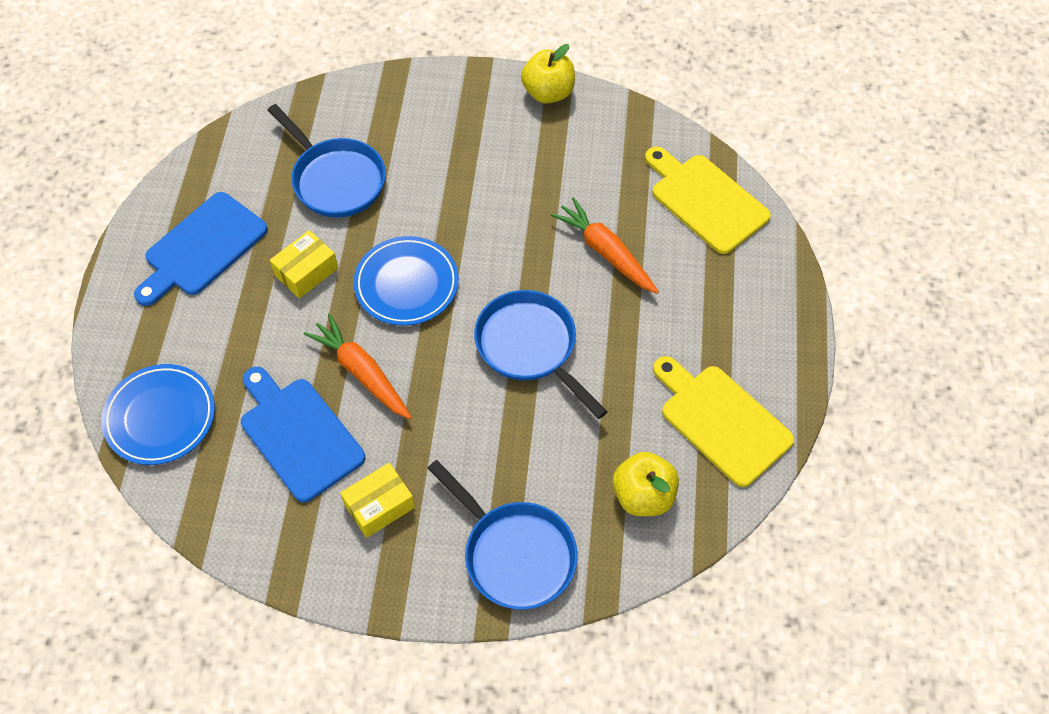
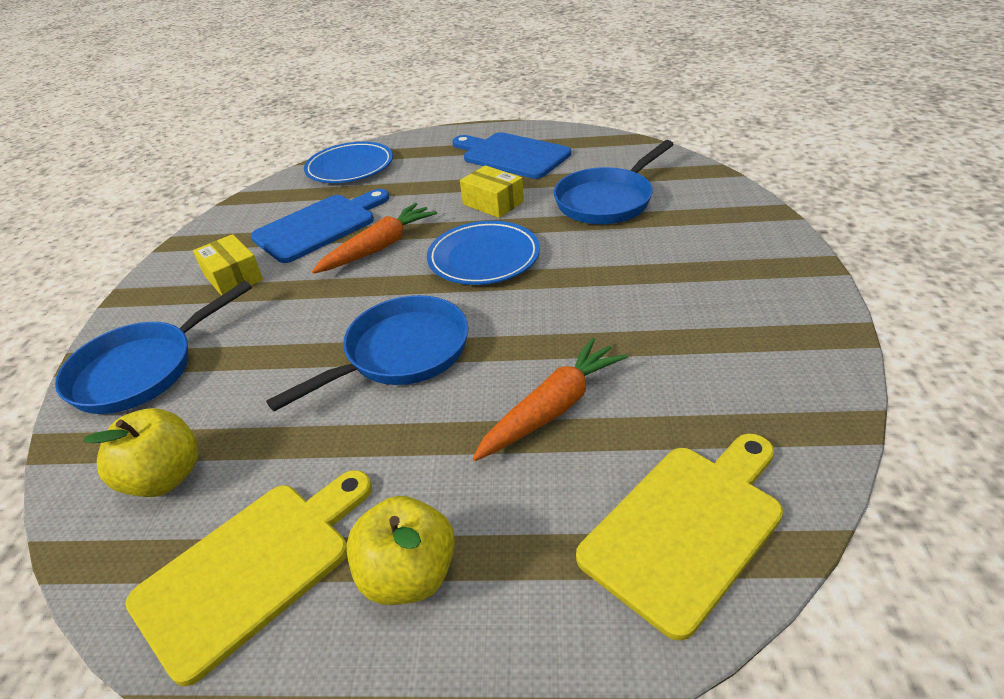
camera: 90 degrees right, 20 degrees down
(548, 93) = (818, 326): yellow apple -> yellow apple (409, 575)

